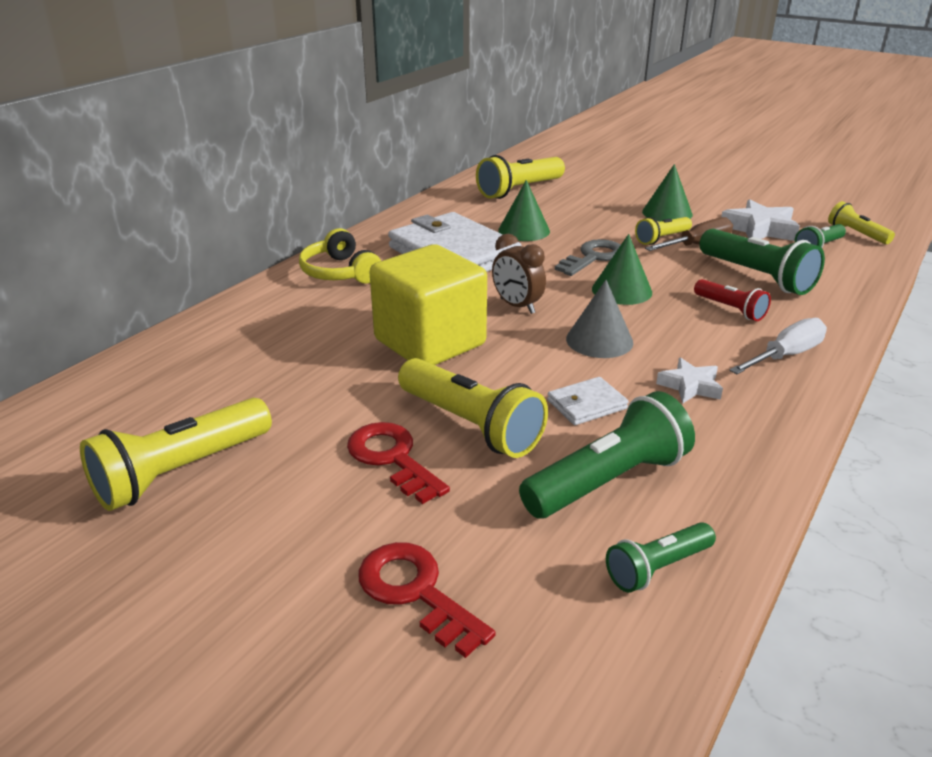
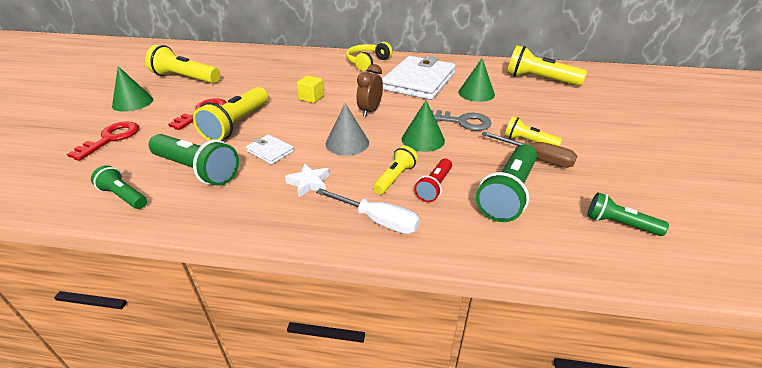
camera: 65 degrees right, 5 degrees up
(430, 342) = (311, 98): yellow cube -> yellow cube, size x0.42
(667, 213) = (583, 137): green cone -> green cone (133, 102)
(760, 229) = (614, 185): white star -> none
(856, 234) = (693, 249): yellow flashlight -> yellow flashlight (395, 177)

